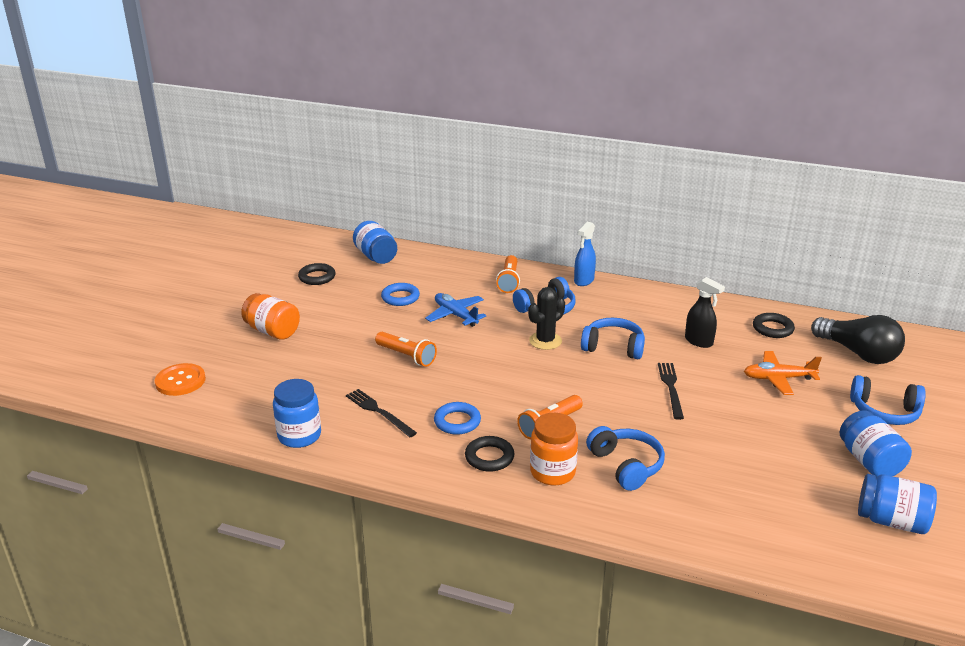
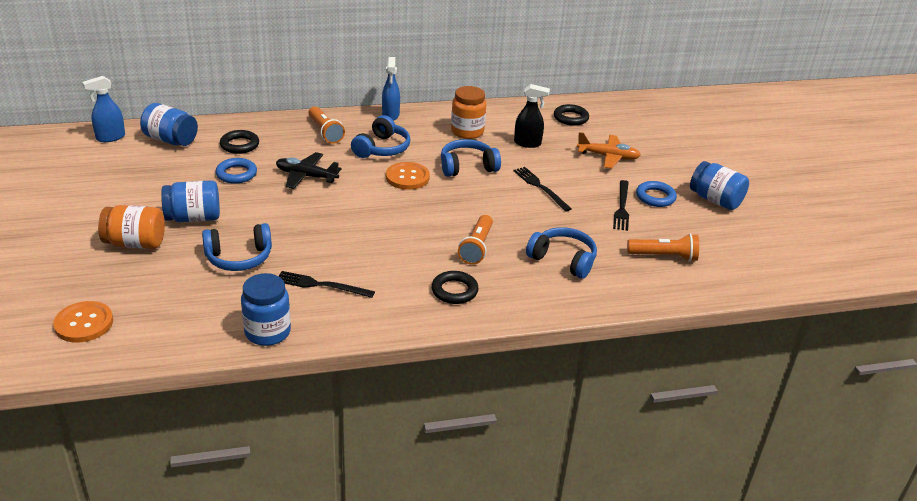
camera: 35 degrees left, 5 degrees up
(317, 277) = (128, 176): black ring -> black ring (239, 145)
(333, 243) = (110, 137): none -> blue spray bottle
(406, 356) = (297, 227): orange flashlight -> orange flashlight (664, 256)
(455, 315) = (306, 176): blue plane -> black plane
(457, 422) = (399, 270): blue ring -> blue ring (655, 197)
(545, 341) = (407, 177): black cactus -> orange button
(552, 472) = (514, 285): orange jar -> orange jar (467, 132)
(744, 434) = (622, 207): none -> black fork
(778, 379) = (608, 157): orange plane -> orange plane turned 135 degrees counterclockwise
(858, 353) = (643, 121): black light bulb -> none
(884, 412) = (695, 161): blue headphones -> blue headphones (239, 258)
(891, 521) = (761, 238): blue jar -> blue jar (193, 218)

